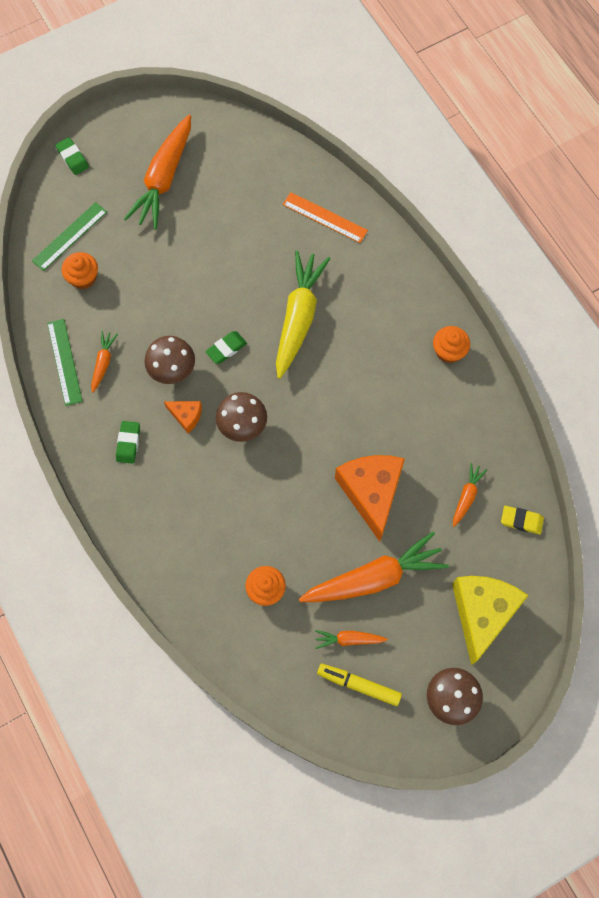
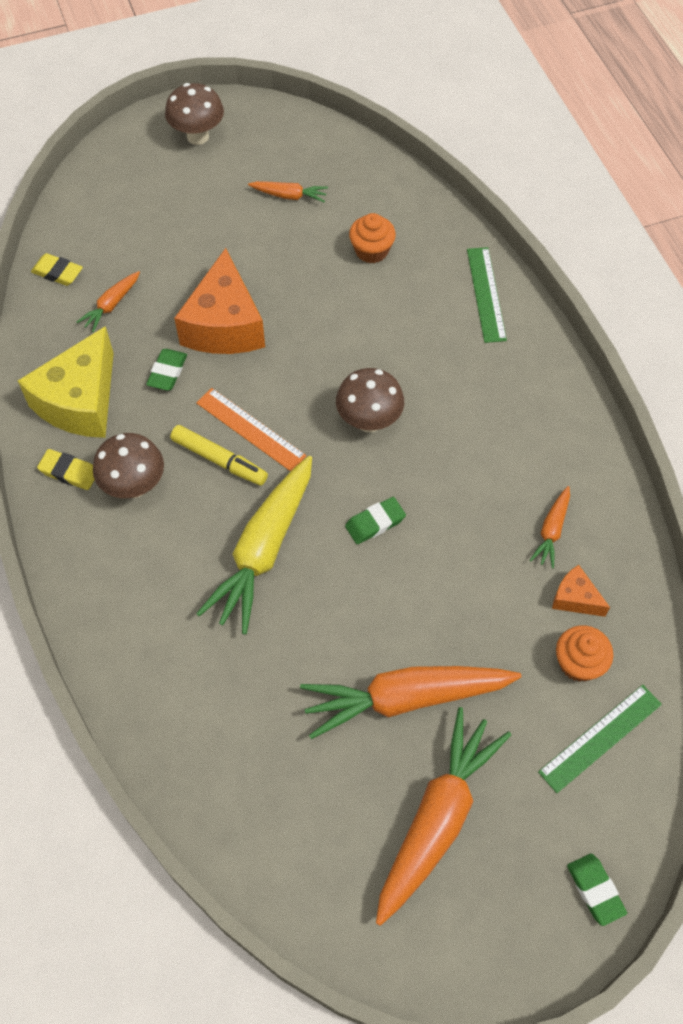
camera: 170 degrees left, 10 degrees down
(64, 362) = (607, 541): green ruler -> green ruler (486, 294)
(128, 443) = (522, 424): green eraser -> green eraser (167, 372)
(173, 371) = (454, 505): brown mushroom -> brown mushroom (134, 486)
(186, 416) = (442, 444): orange cheese -> orange cheese (575, 598)
(324, 217) = (186, 701): orange ruler -> orange ruler (250, 429)
(359, 685) = (289, 158): yellow marker -> yellow marker (219, 460)
(374, 577) = (245, 244): orange carrot -> orange carrot (405, 699)
(448, 351) = (69, 472): orange cupcake -> yellow eraser
(482, 613) = (137, 198): yellow cheese -> yellow cheese (80, 401)

